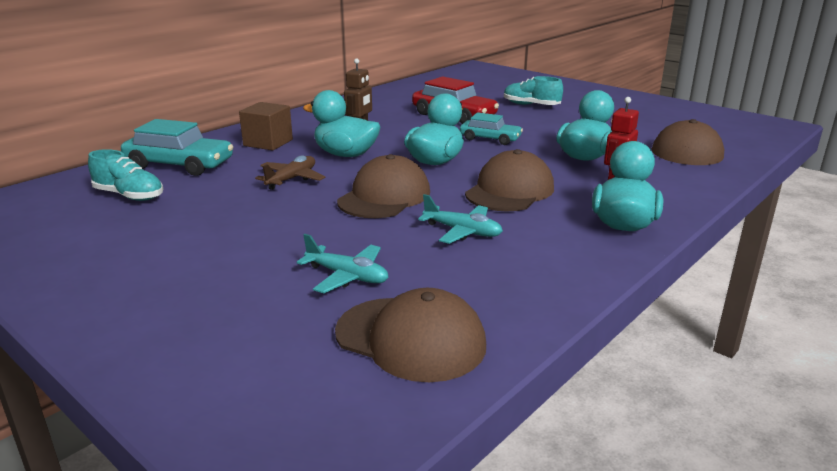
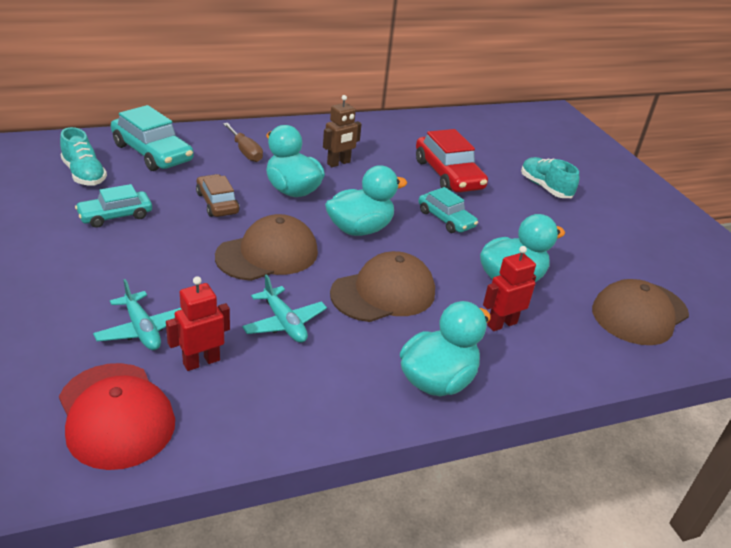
camera: 25 degrees right, 10 degrees up
(205, 213) = (115, 216): none -> turquoise car
(268, 143) = (245, 151): brown cube -> brown screwdriver
(291, 179) = (217, 203): brown plane -> brown car
(410, 338) = (116, 415): brown cap -> red cap
(431, 277) = (201, 361): none -> red robot

